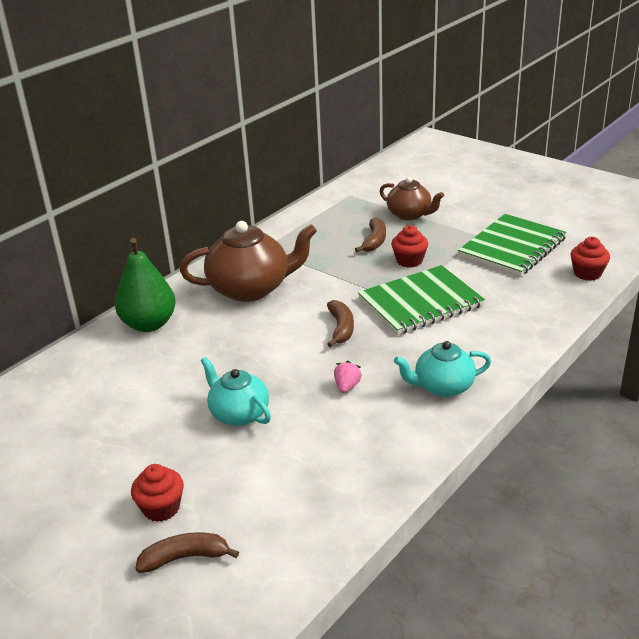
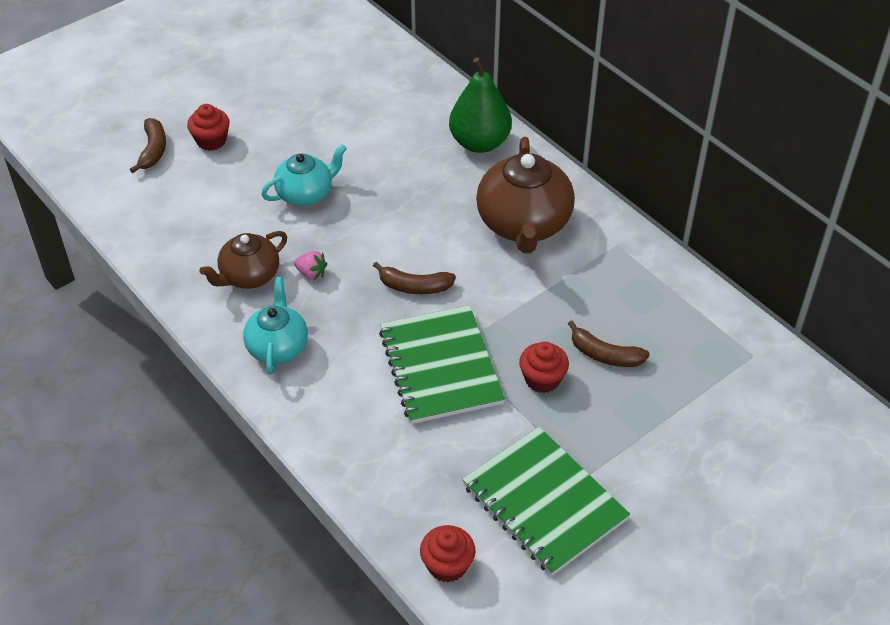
camera: 100 degrees right, 15 degrees up
(410, 214) = (673, 410): brown teapot -> brown teapot (249, 276)

